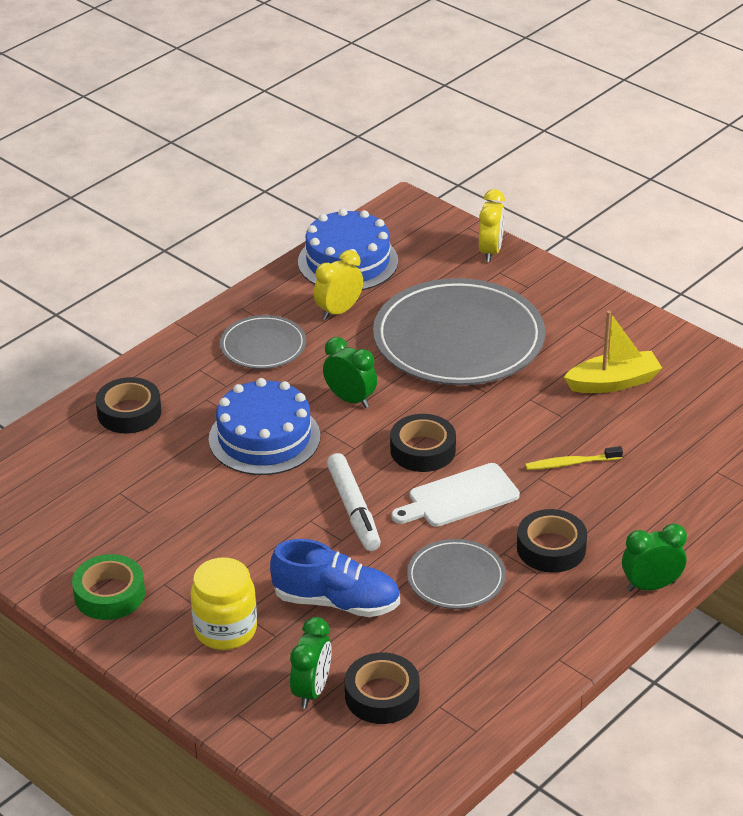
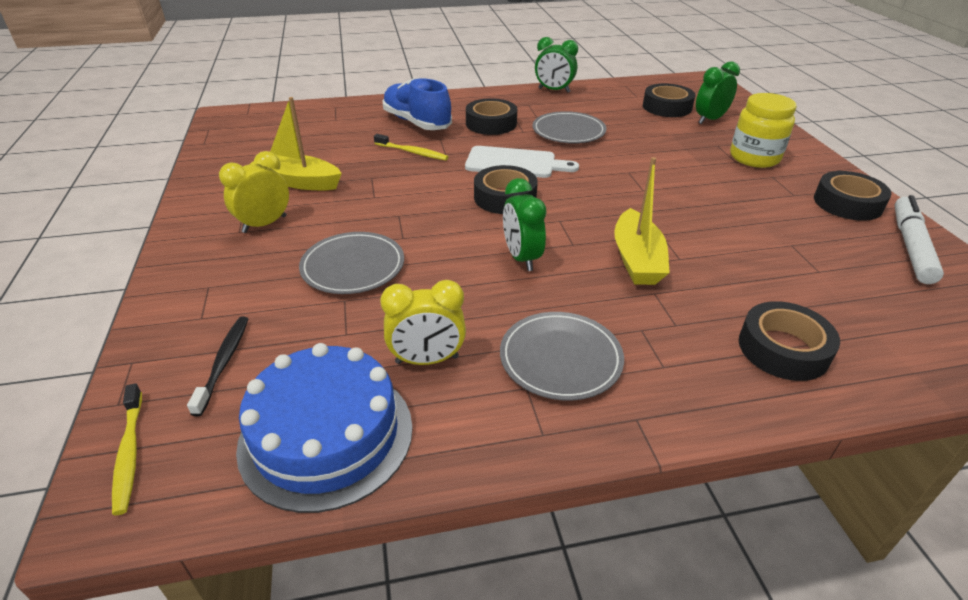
camera: 145 degrees left, 0 degrees up
(109, 594) = (847, 203): green tape -> black tape
(264, 438) = (637, 259): blue cake -> yellow boat
(336, 602) = (661, 146): blue shoe -> blue shoe (417, 122)
(353, 509) = (602, 183): white marker -> white marker (911, 246)
(427, 218) = (129, 453): none -> yellow toothbrush
(447, 261) = (224, 362): none -> black toothbrush
(458, 339) = (353, 266): grey plate -> grey plate, size x0.50
(490, 251) = (162, 349): yellow clock -> yellow clock (264, 224)
(651, 586) = (460, 95): green clock -> green clock (554, 90)

